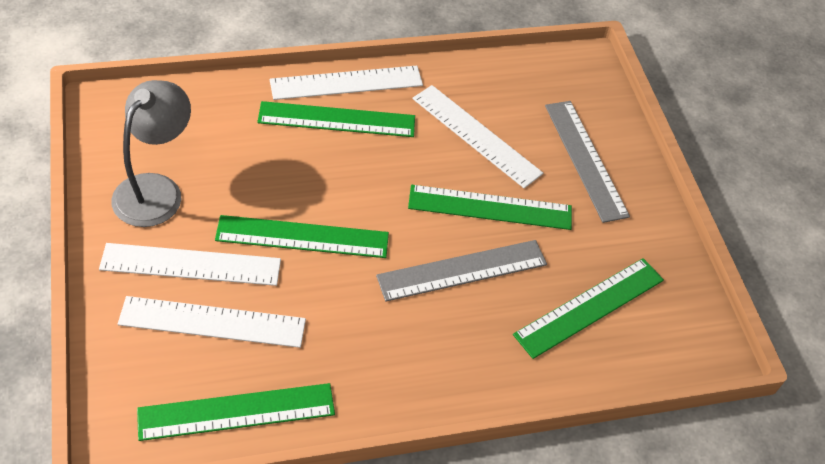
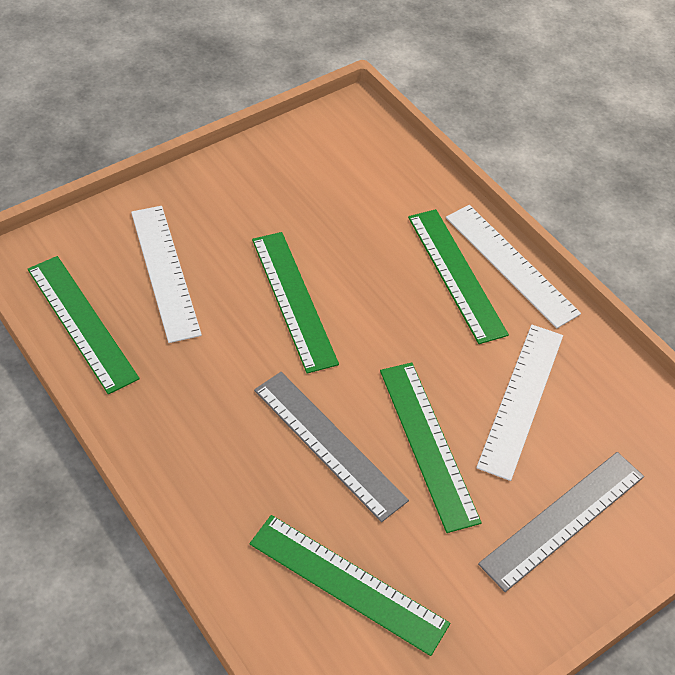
camera: 70 degrees right, 0 degrees up
(156, 189) = (284, 180): grey lamp -> none
(191, 265) = (217, 234): white ruler -> none

